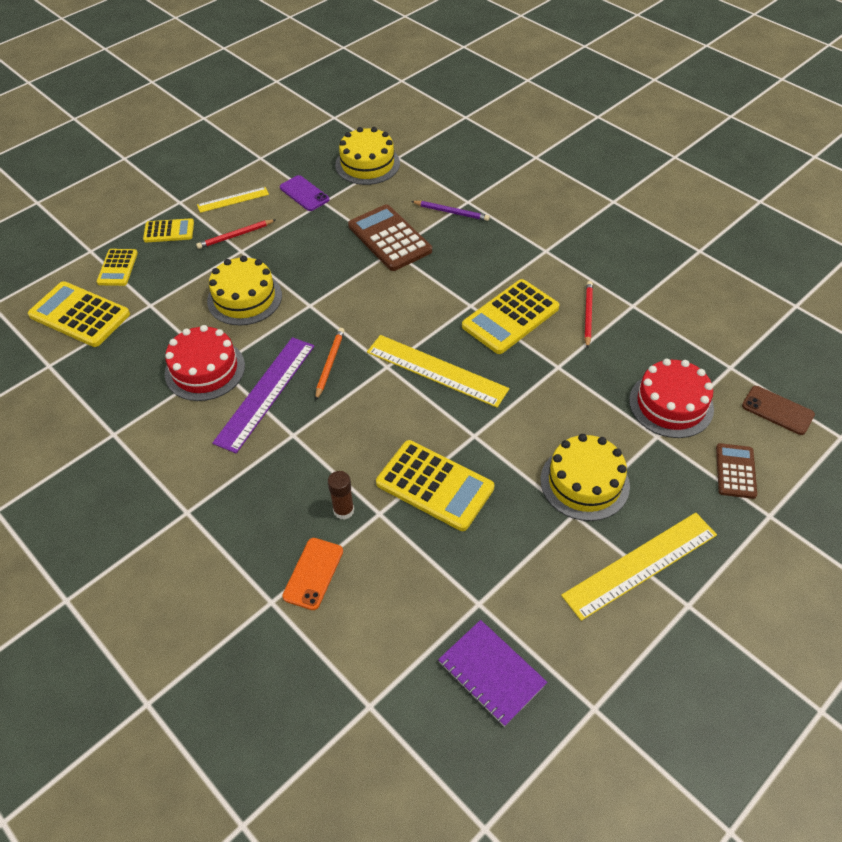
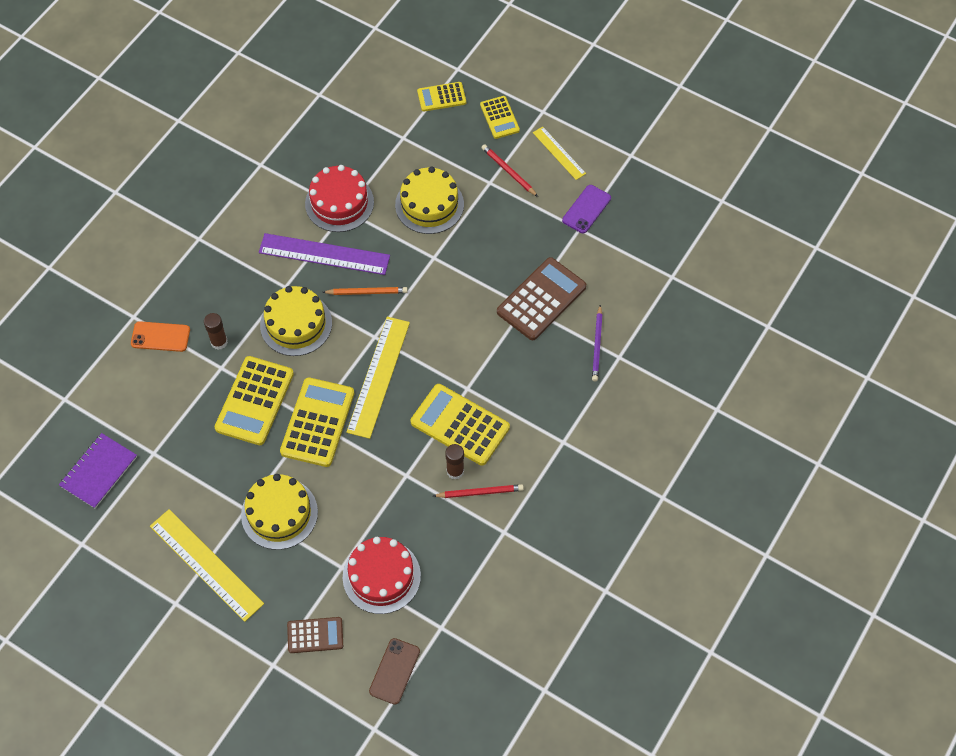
camera: 75 degrees right, 10 degrees up
(80, 315) = (379, 92): yellow calculator -> yellow calculator (318, 422)
(367, 164) = (651, 252): yellow cake -> yellow cake (296, 324)
(561, 329) = (455, 471): none -> brown glue stick

